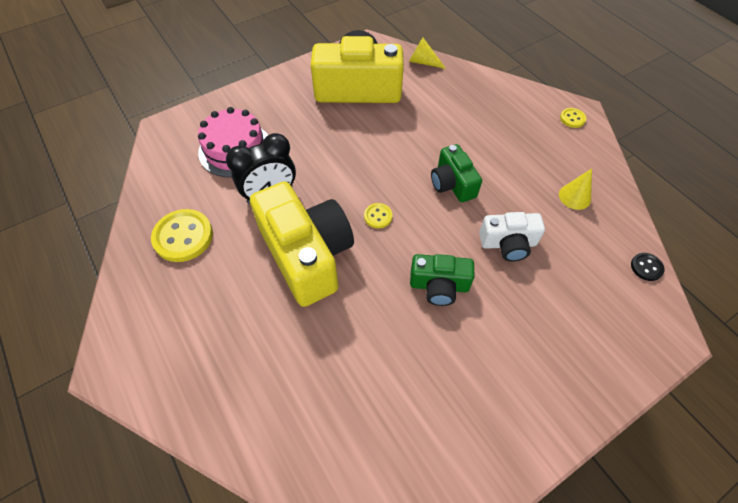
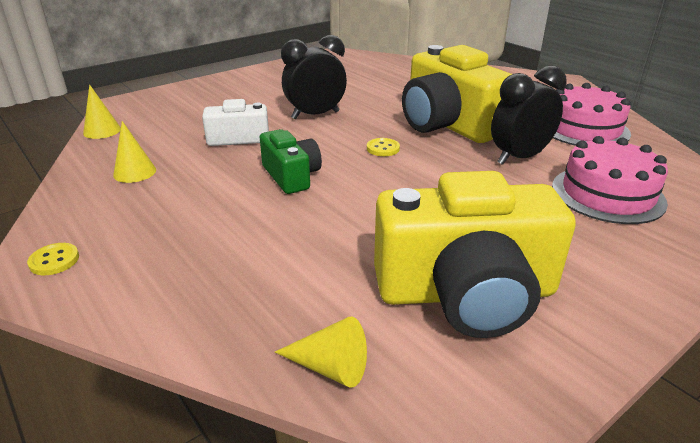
camera: 175 degrees right, 25 degrees down
(183, 237) = (583, 129): yellow button -> pink cake
(439, 286) = (315, 115): green camera -> black clock
(646, 267) = (102, 131): black button -> yellow cone

